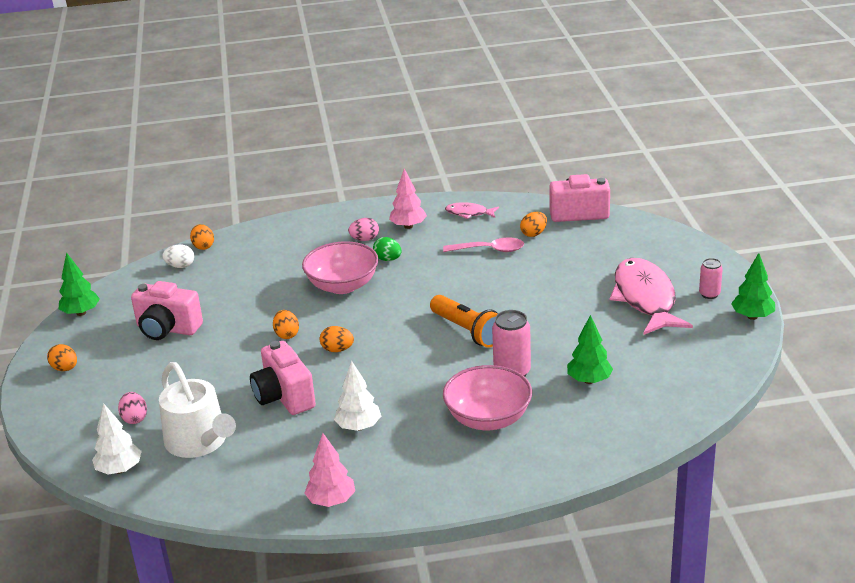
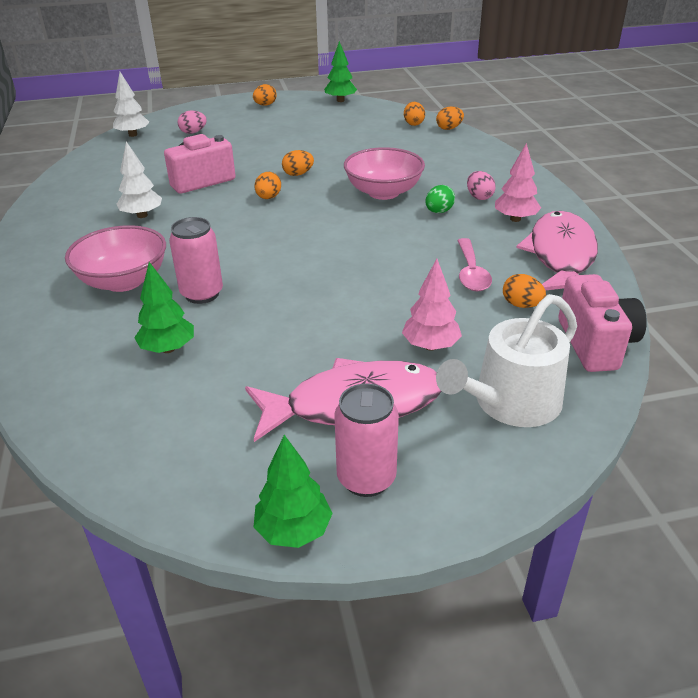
camera: 85 degrees right, 5 degrees up
(167, 329) = (313, 129): pink camera -> none
(180, 266) = (413, 124): white egg -> orange egg
(200, 442) = (152, 156): white watering can -> white watering can (510, 403)
(331, 501) = (45, 211): pink tree -> pink tree (430, 346)
(468, 331) = (290, 264): orange flashlight -> none
(469, 213) = (561, 256): pink fish -> pink fish, size x2.13
(709, 294) = (366, 478): pink can -> pink can, size x1.63

